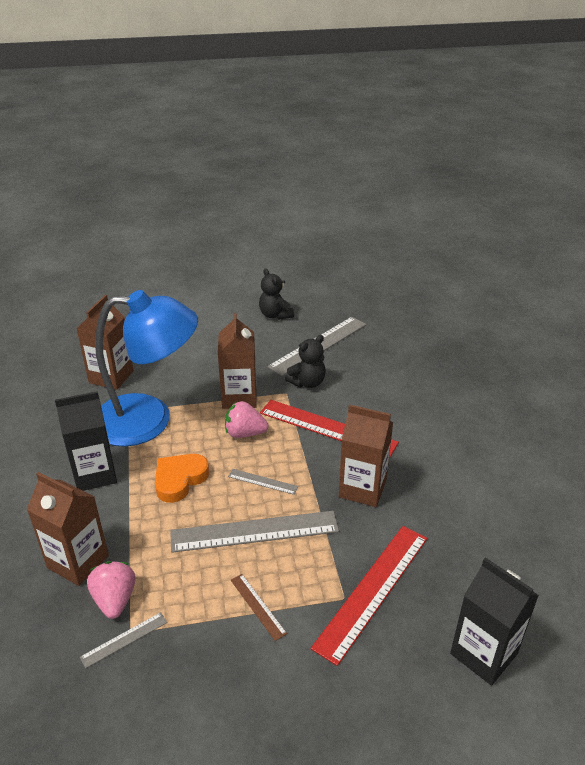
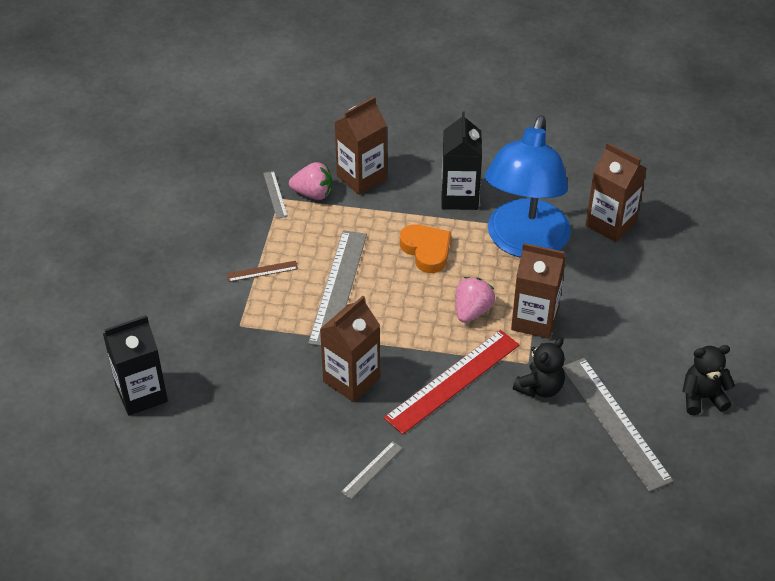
camera: 110 degrees right, 10 degrees up
(262, 481) = (396, 308): grey ruler -> grey ruler (372, 470)
(307, 382) = (540, 387): black teddy bear -> black teddy bear turned 120 degrees counterclockwise
(373, 590) = (236, 346): red ruler -> none

